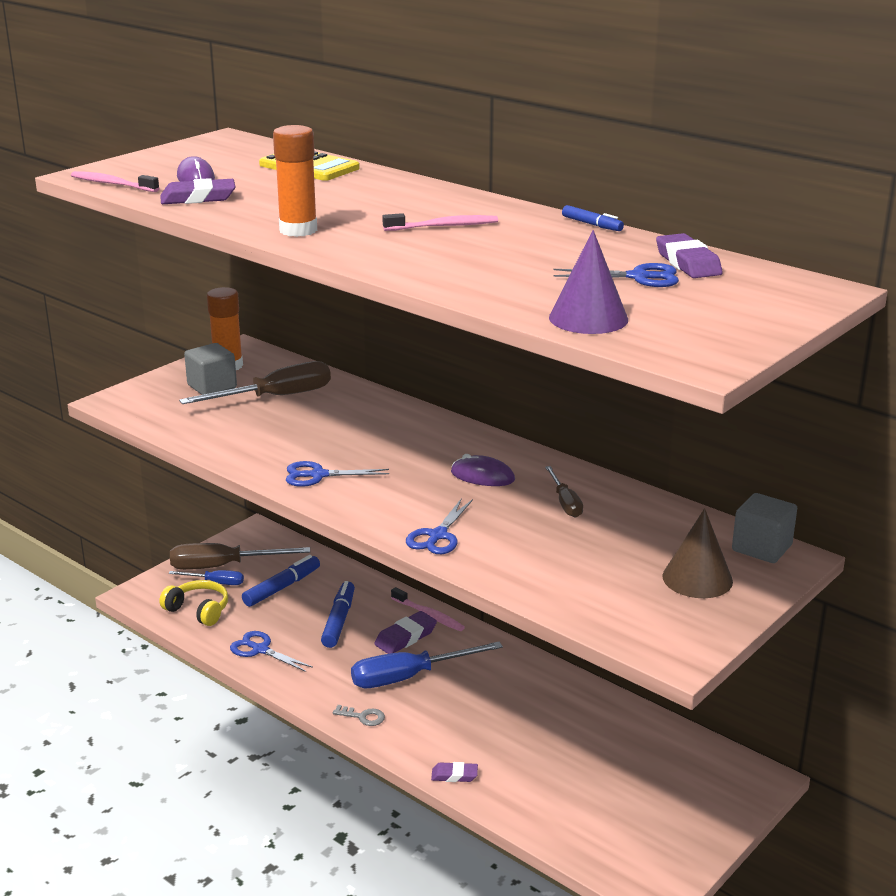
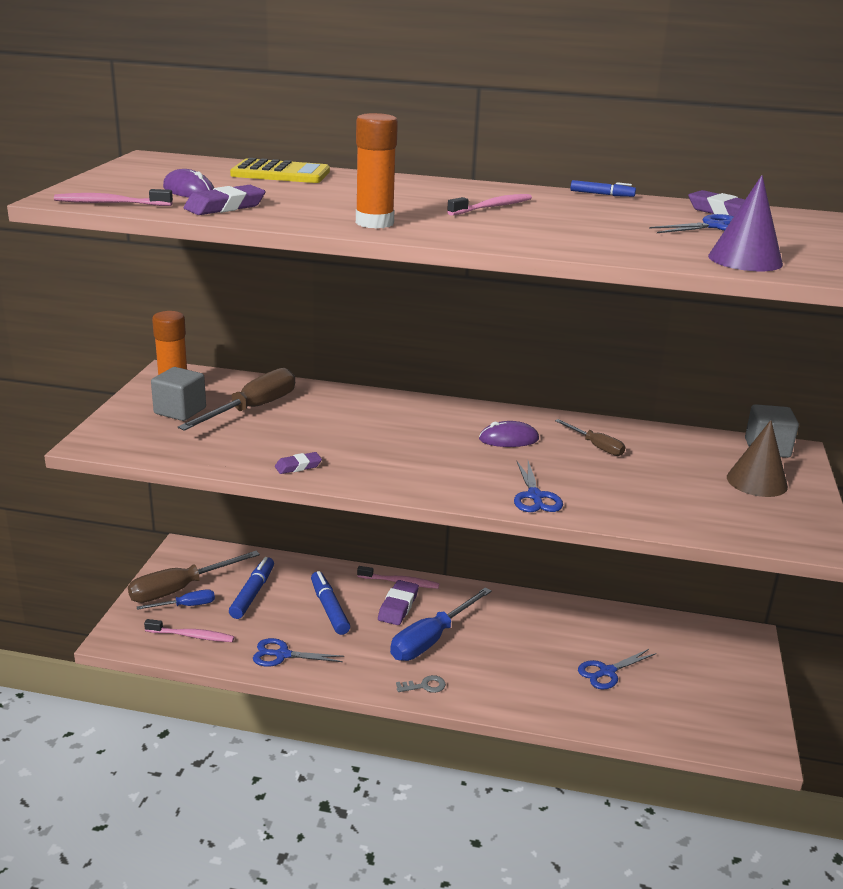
camera: 30 degrees left, 0 degrees up
(198, 610) = (192, 636): yellow headphones -> pink toothbrush
(318, 475) = (373, 469): blue scissors -> blue scissors (607, 672)
(454, 775) = (542, 711): purple eraser -> purple eraser (298, 466)

